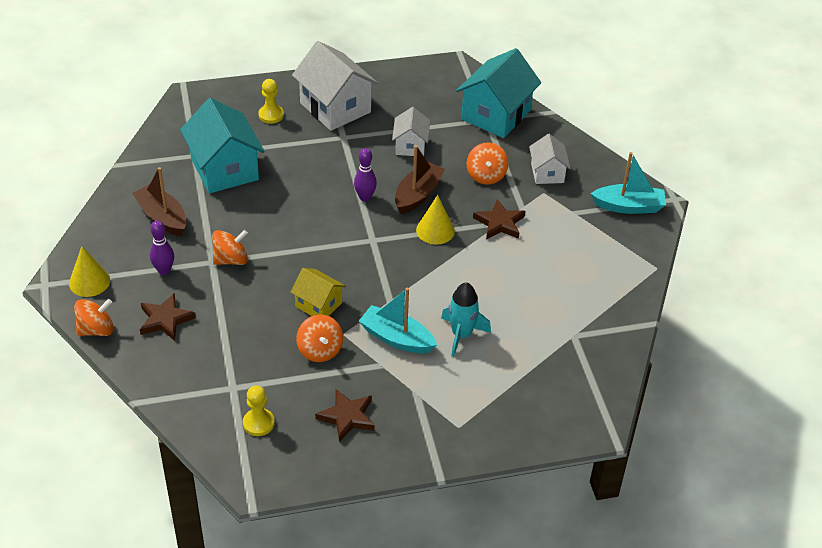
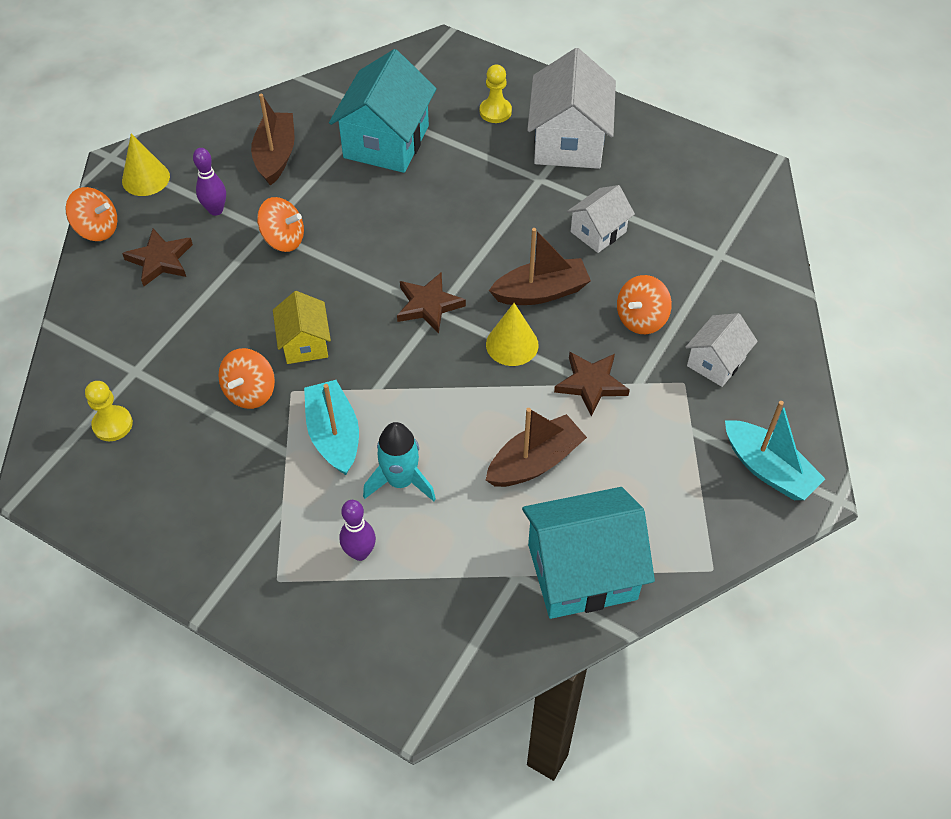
camera: 45 degrees right, 10 degrees up
(347, 417) = (191, 482): brown star -> brown star (428, 305)
(365, 197) = (483, 259): purple bowling pin -> purple bowling pin (360, 553)
(496, 115) = (736, 255): turquoise house -> turquoise house (582, 571)
(517, 278) = (535, 462): none -> brown boat

